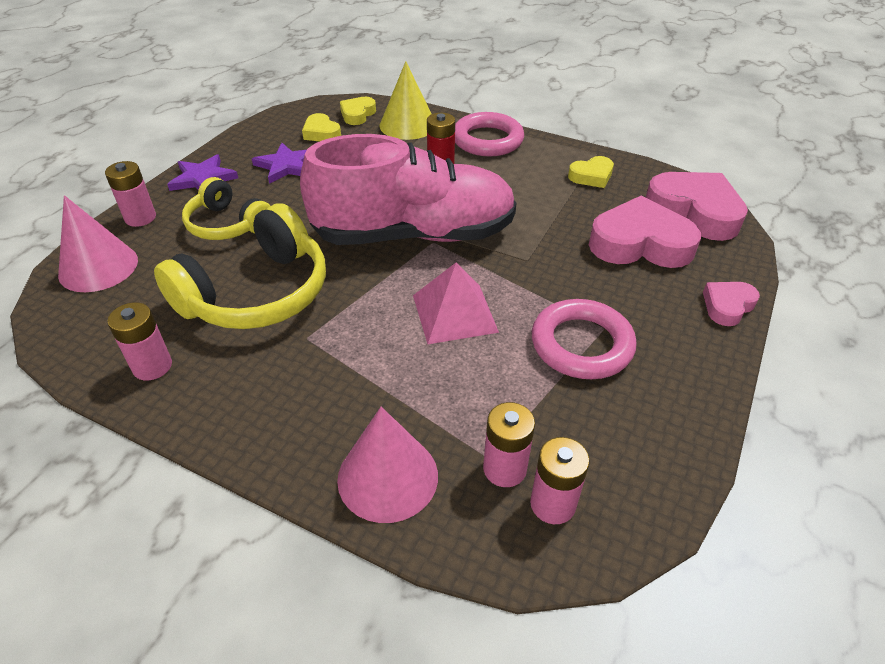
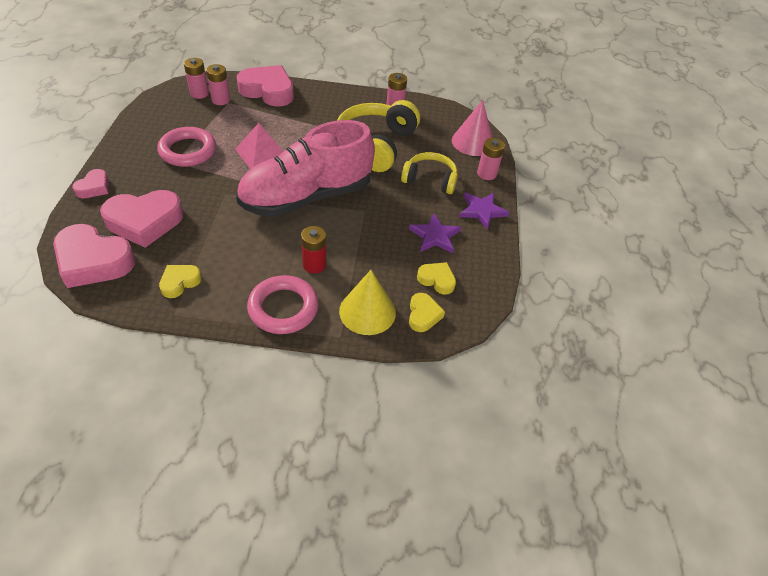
camera: 155 degrees right, 5 degrees up
(388, 477) = (268, 91): pink cone -> pink heart

